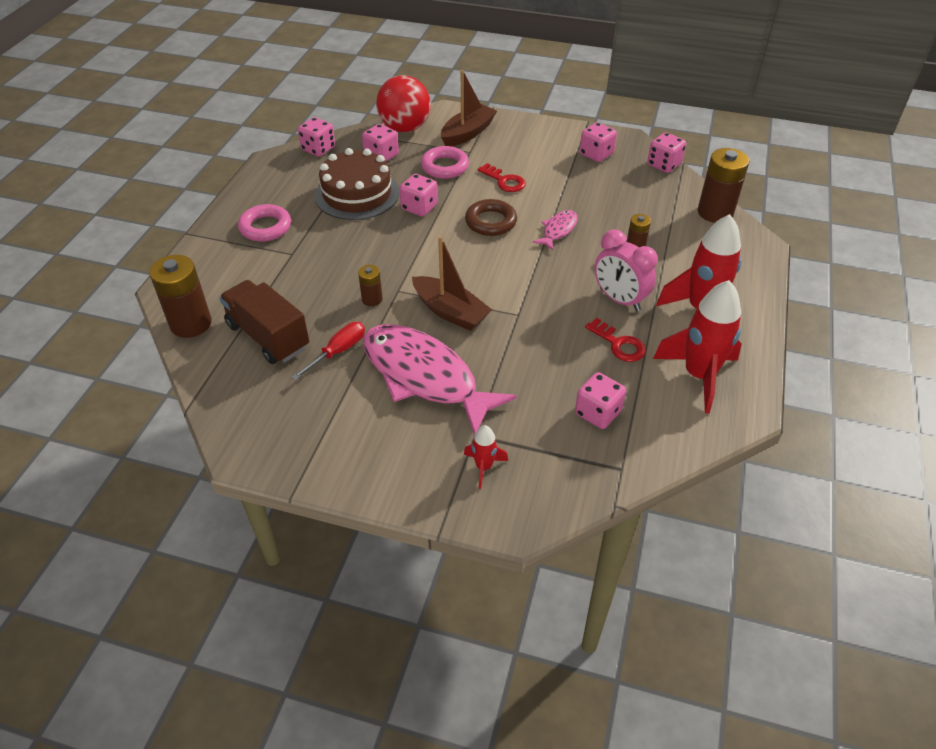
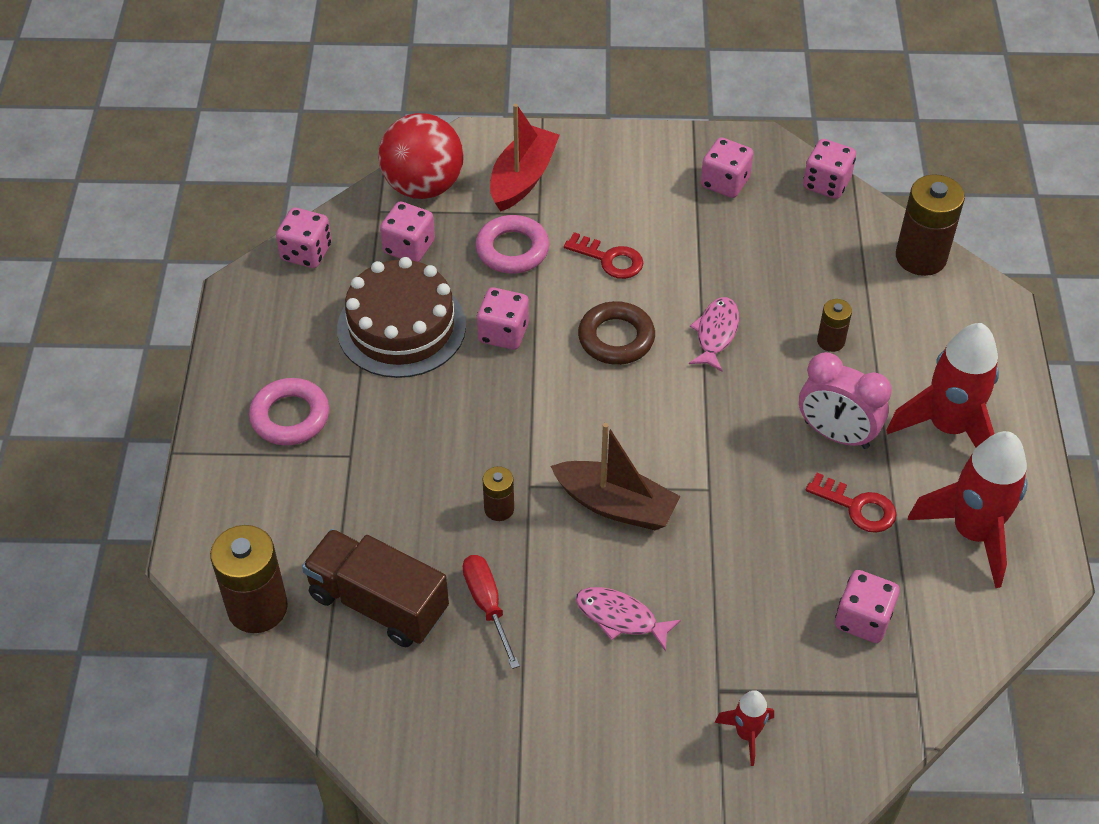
camera: 15 degrees left, 5 degrees up
(338, 351) = (487, 605): red screwdriver -> red screwdriver turned 45 degrees counterclockwise
(425, 377) = (621, 618): pink fish -> pink fish, size x0.45
(467, 133) = (522, 178): brown boat -> red boat

